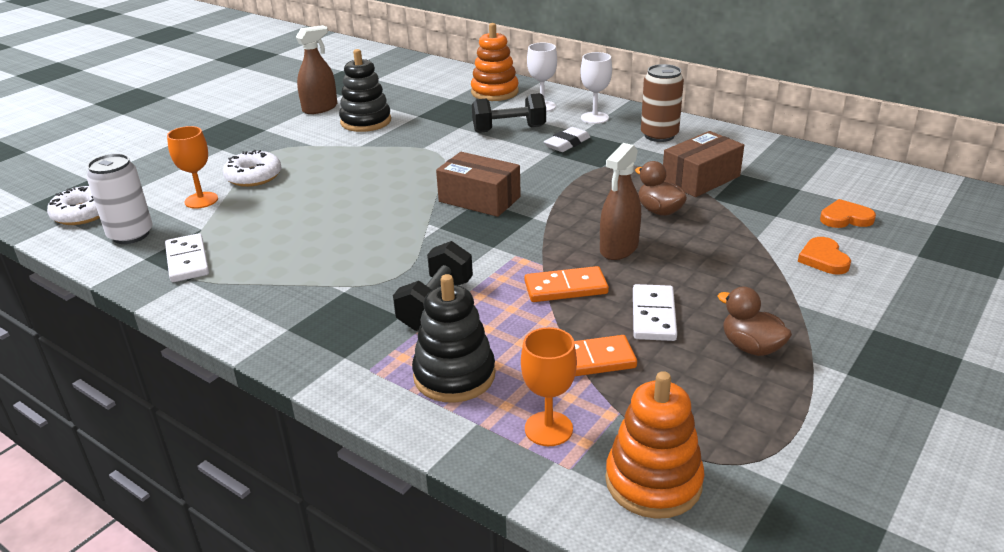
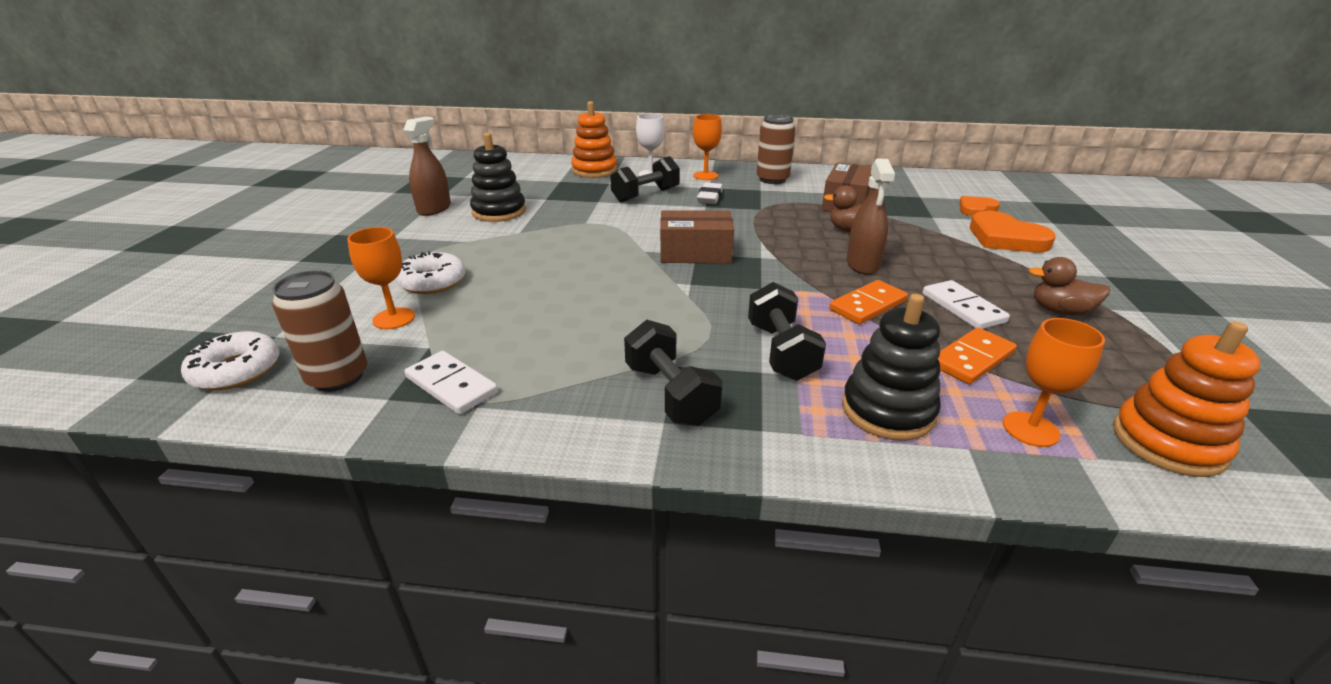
camera: 30 degrees left, 0 degrees up
(131, 235) = (338, 377): white can -> brown can
(314, 311) = (670, 394): none -> black dumbbell
(594, 118) = (705, 176): white goblet -> orange goblet
(823, 259) = (1005, 238): orange heart -> orange heart, size x1.69

